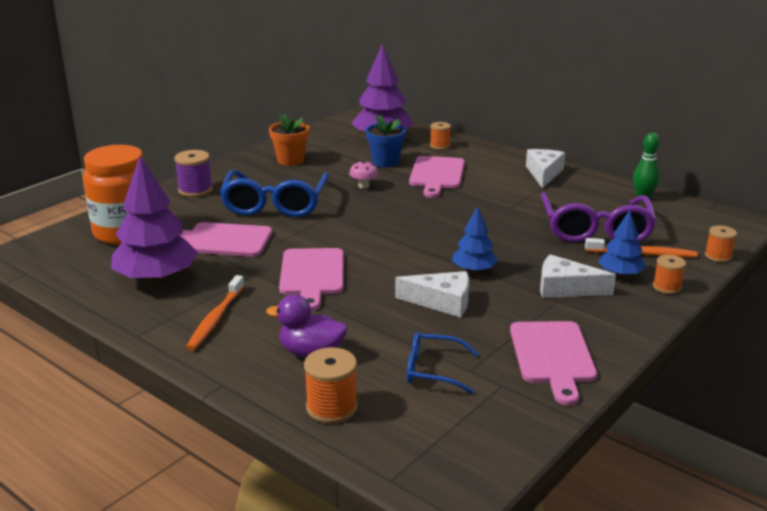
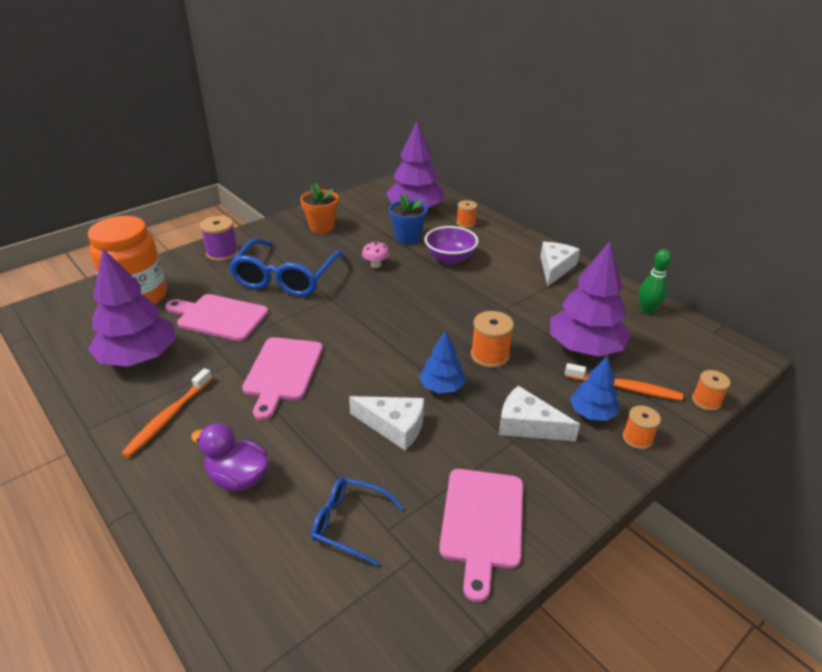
camera: 10 degrees right, 10 degrees up
(331, 407) = (226, 561): orange spool -> orange spool (489, 355)
(437, 175) = (450, 258): pink cutting board -> purple bowl
(595, 229) = (584, 347): purple glasses -> purple tree

